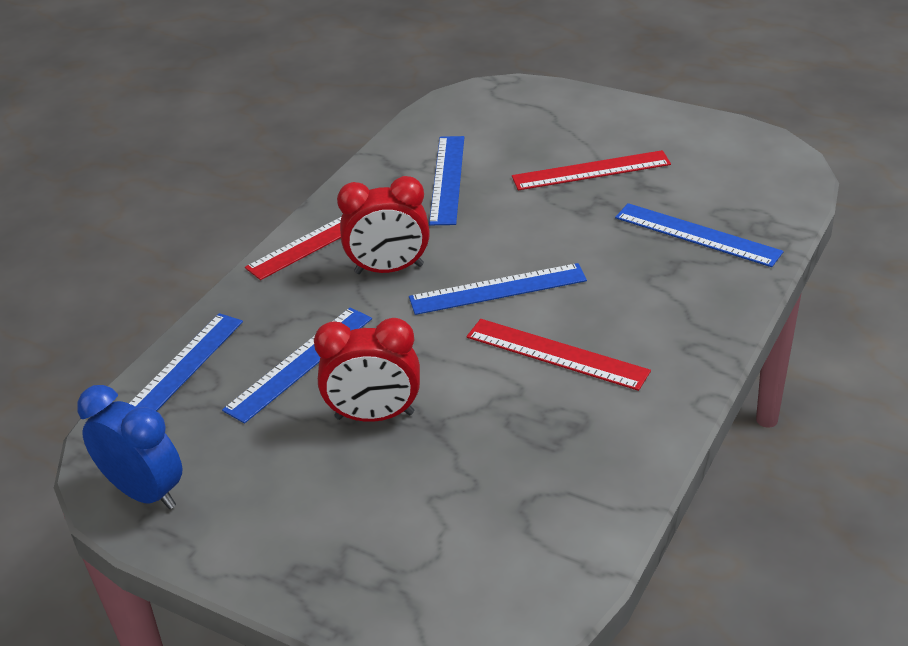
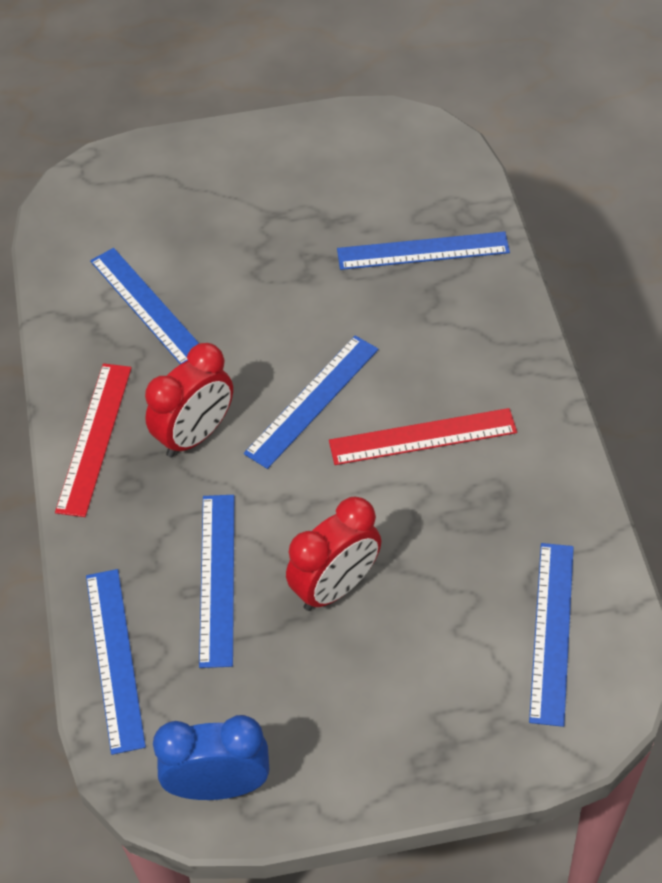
camera: 40 degrees left, 15 degrees up
(507, 546) = (551, 632): none -> blue ruler
(591, 171) = (270, 227): red ruler -> none

